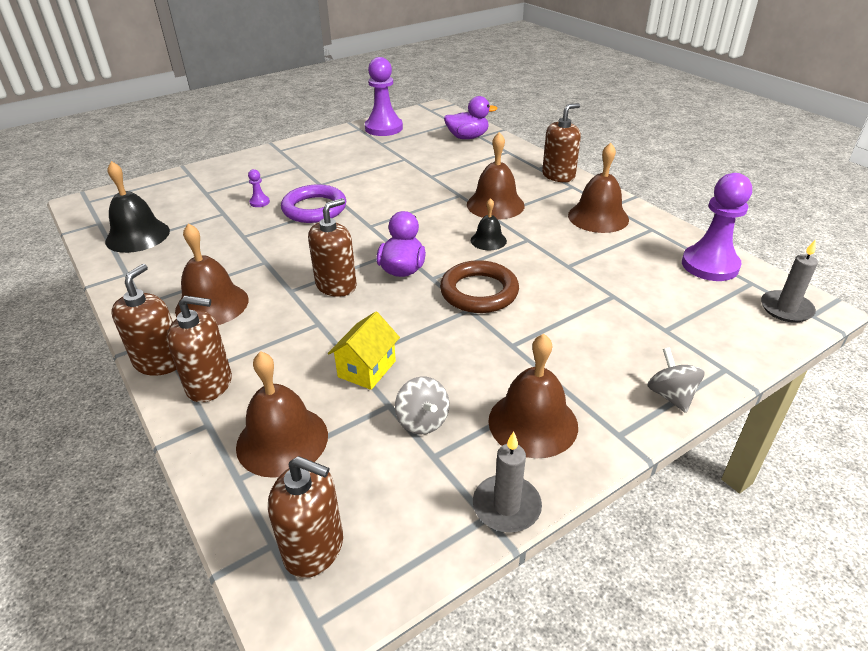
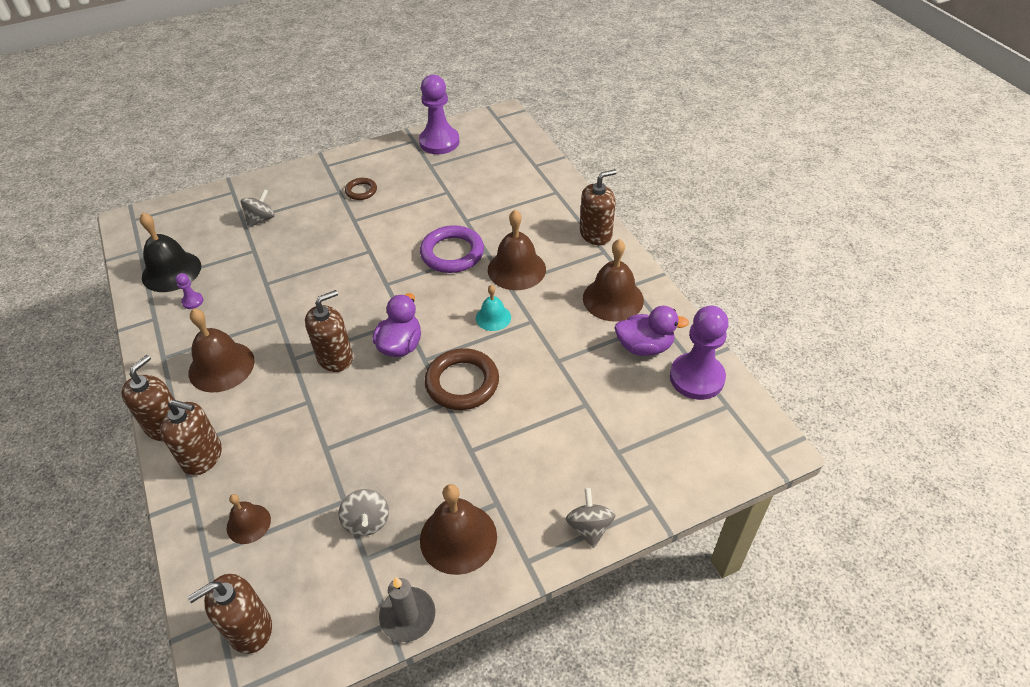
camera: 10 degrees right, 10 degrees up
(224, 191) = (261, 219): none -> grey spinning top
(259, 202) = (290, 239): purple pawn -> purple pawn (192, 301)
(282, 440) = (248, 524): brown bell -> brown bell, size x0.57
(314, 208) = (340, 254): purple ring -> purple ring (452, 253)
(314, 548) = (249, 628): brown soap dispenser -> brown soap dispenser turned 120 degrees clockwise
(320, 164) = (361, 191): none -> brown ring
(367, 369) = (336, 459): yellow house -> none
(467, 137) = (522, 165): purple duck -> purple duck (644, 347)
(488, 240) = (493, 317): black bell -> turquoise bell
(786, 309) = (745, 443): grey candle -> none

